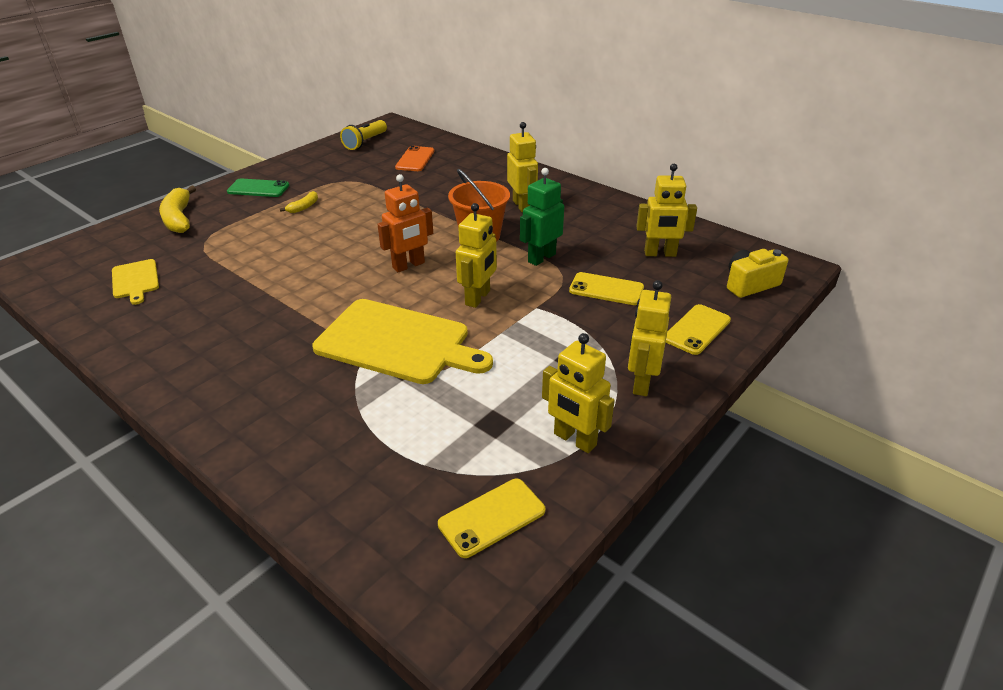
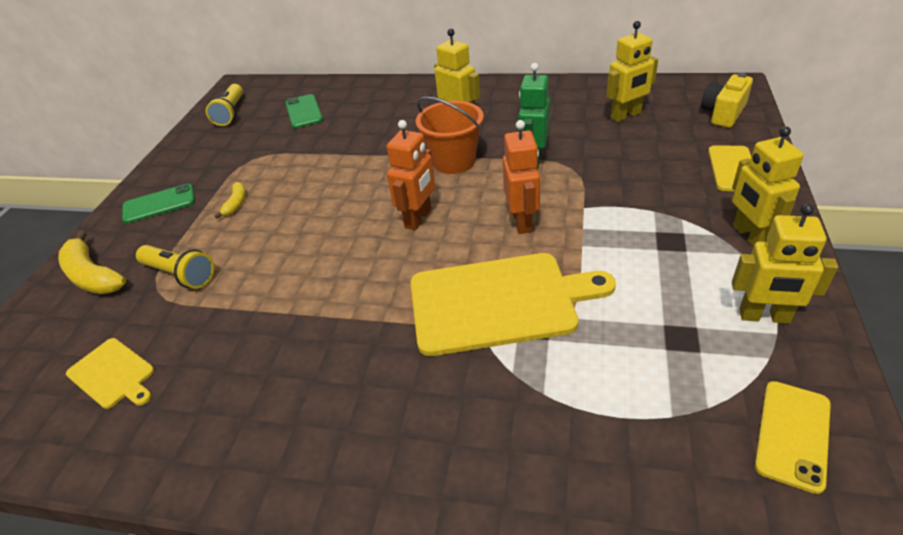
camera: 25 degrees left, 5 degrees up
(226, 238) = (180, 274): none -> yellow flashlight
(415, 159) = (304, 111): orange phone -> green phone
(478, 298) = (522, 221): yellow robot -> orange robot
(606, 289) = (621, 165): yellow phone -> none

